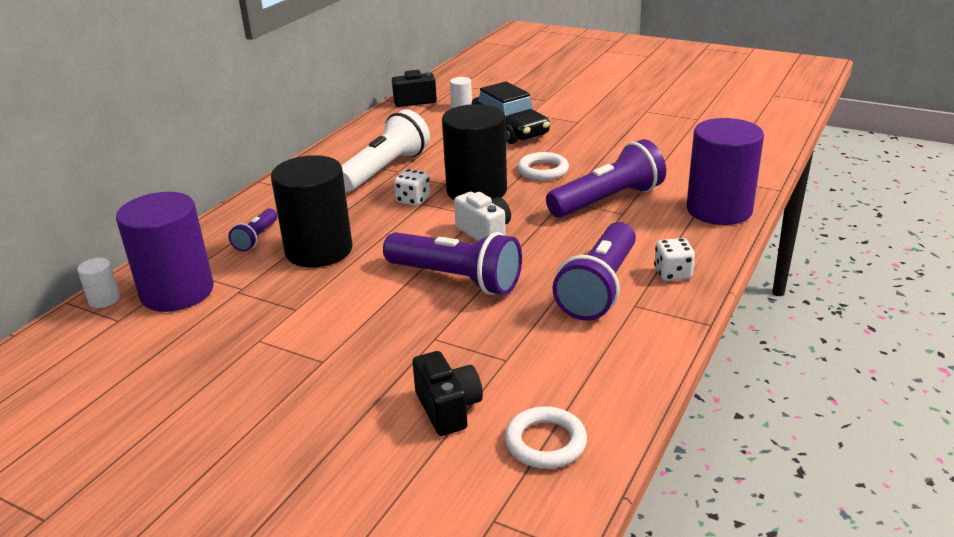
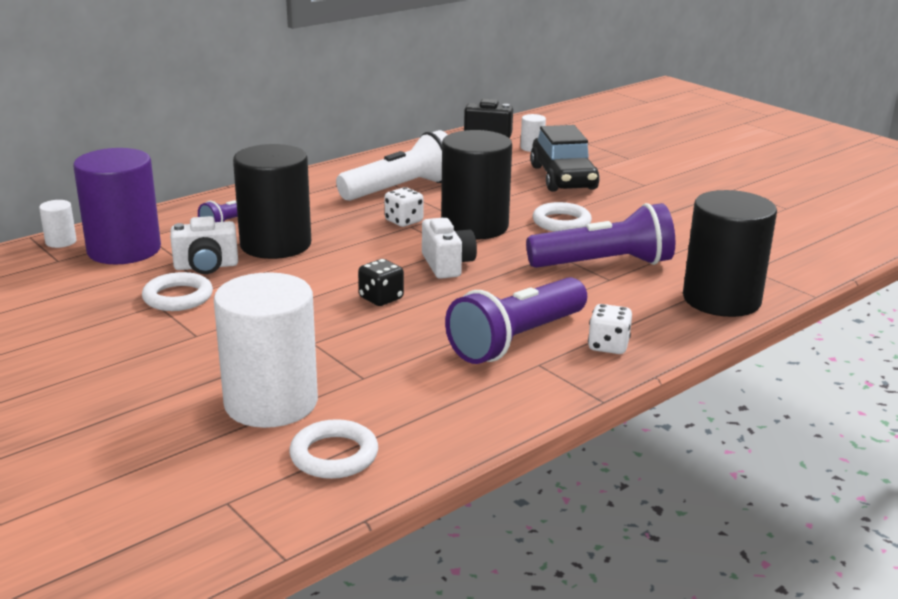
camera: 20 degrees right, 5 degrees down
(272, 289) = (206, 266): none -> white camera
(272, 327) = (178, 297): none -> white ring
(448, 409) = (271, 403): black camera -> white cylinder
(456, 279) = (381, 298): purple flashlight -> black dice
(719, 210) = (721, 299): purple cylinder -> black cylinder

